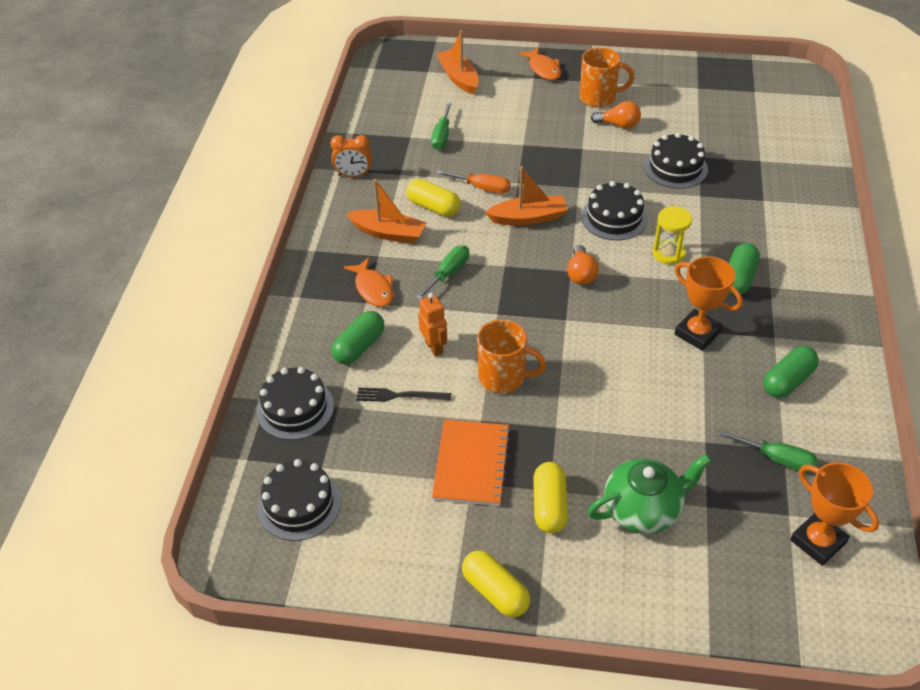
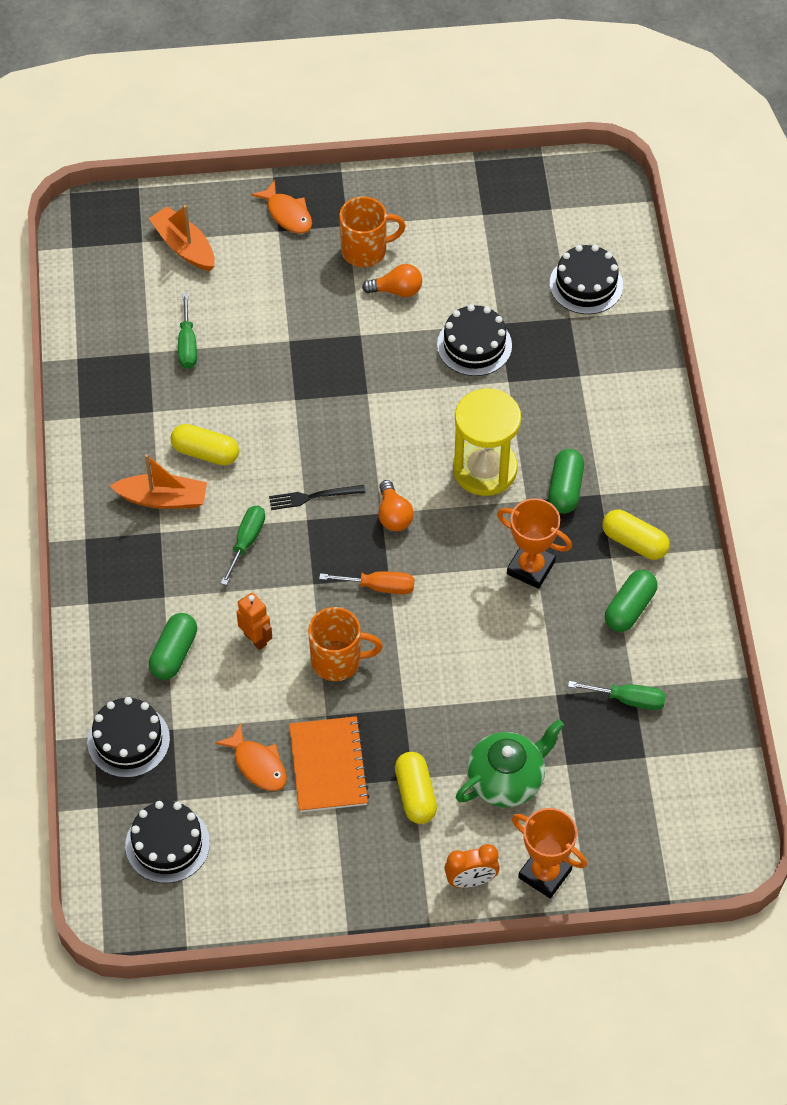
camera: 15 degrees left, 10 degrees up
(354, 175) = (97, 423): orange clock -> orange clock (471, 880)
(373, 288) = (167, 577): orange fish -> orange fish (258, 765)
(400, 396) = (234, 704): black fork -> black fork (313, 497)
(482, 188) = (255, 415): orange screwdriver -> orange screwdriver (379, 587)
(495, 591) = (383, 891): yellow capsule -> yellow capsule (634, 542)
(528, 218) = (319, 448): orange boat -> none
(614, 217) = (416, 430): black cake -> black cake (586, 284)
(668, 253) = (484, 469): yellow hourglass -> yellow hourglass, size x1.75
(818, 541) = (674, 779): orange trophy -> orange trophy (545, 873)

